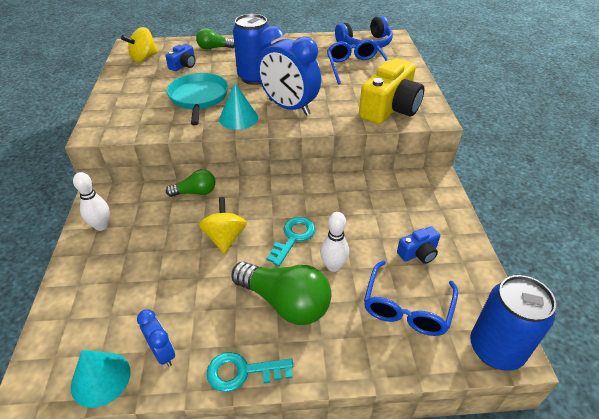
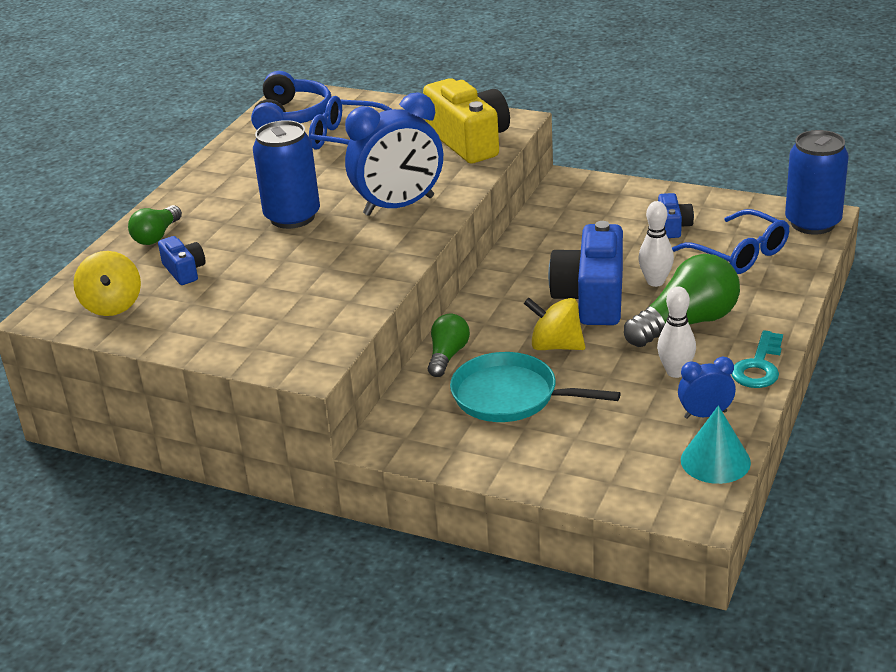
camera: 60 degrees left, 10 degrees down
(101, 226) = (454, 444): white bowling pin -> white bowling pin (675, 372)
(198, 98) = (301, 270): turquoise pan -> turquoise pan (510, 396)
(238, 118) = (388, 247): turquoise cone -> none
(293, 237) = (592, 297): turquoise key -> blue camera

